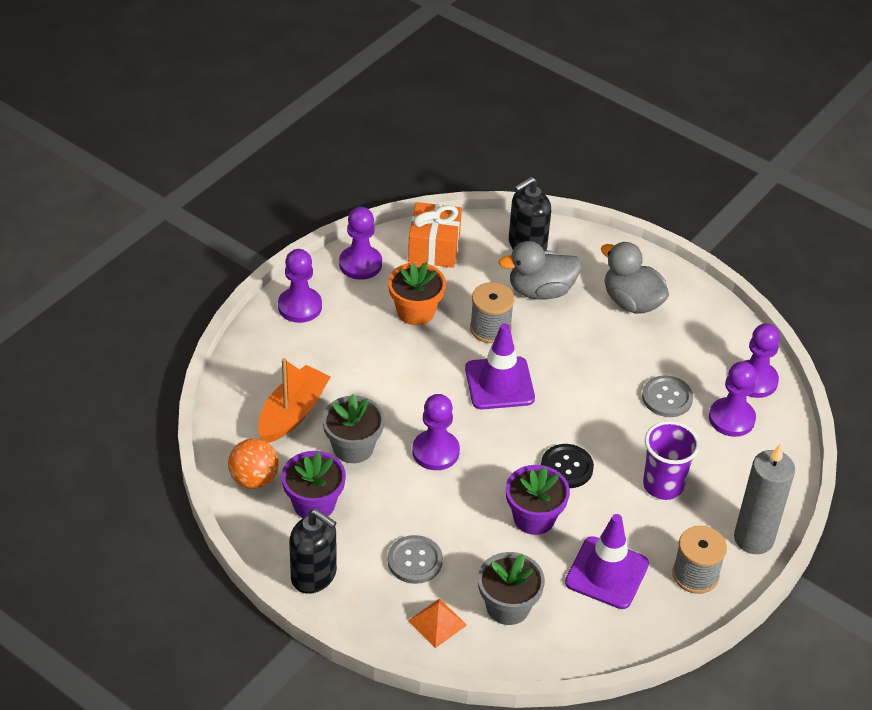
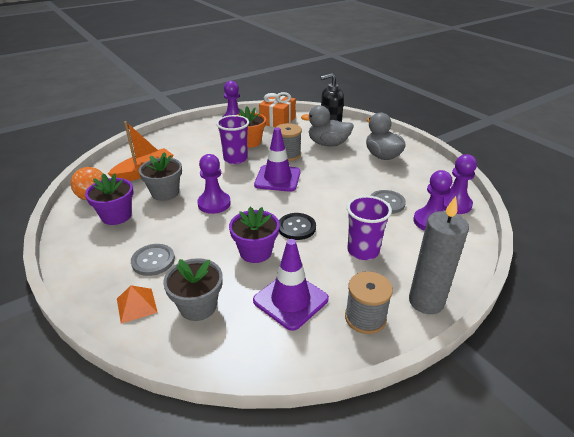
camera: 20 degrees right, 10 degrees down
(300, 306) = (188, 132): purple pawn -> none
(314, 575) = (79, 255): black soap dispenser -> none
(415, 355) = (235, 159): none -> purple cup

